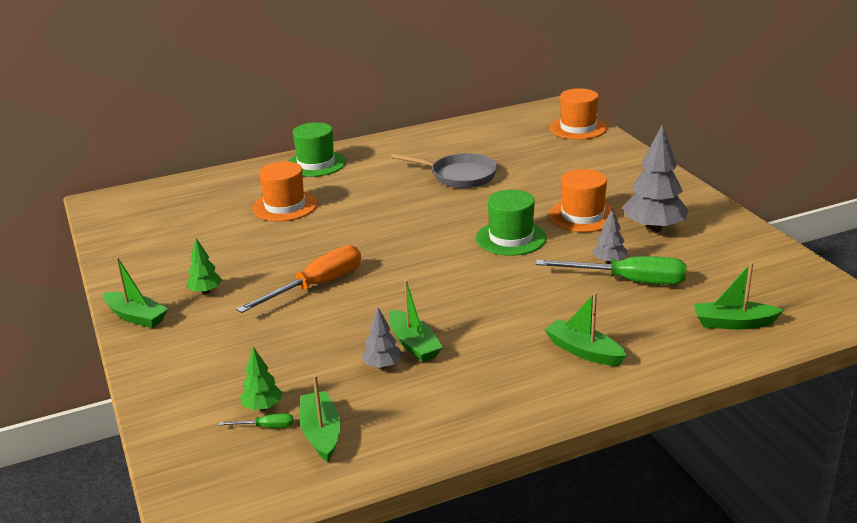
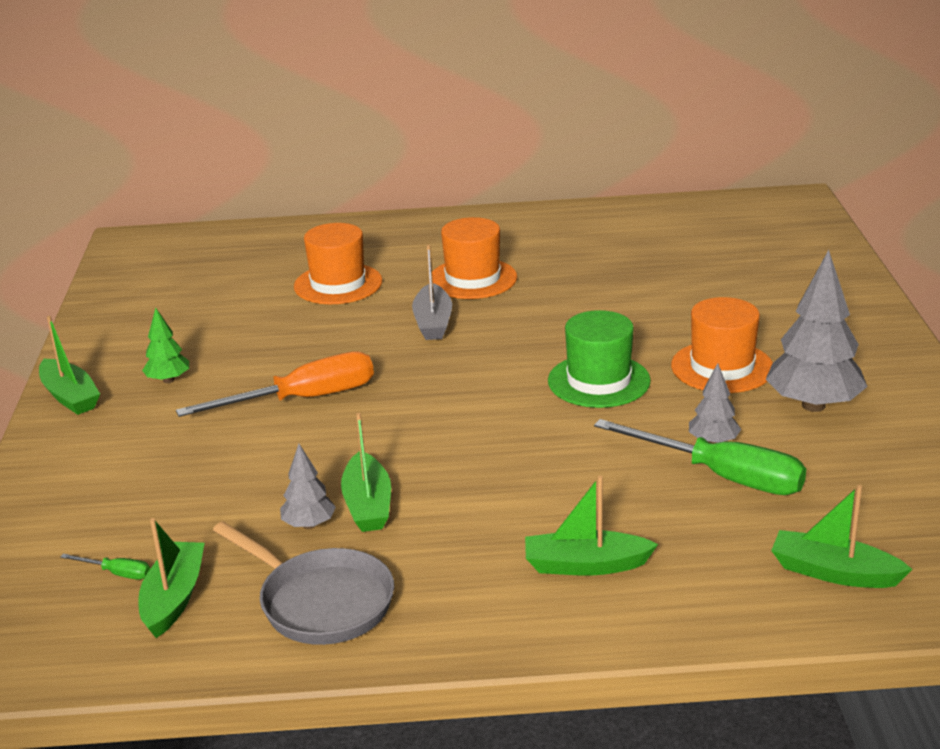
camera: 20 degrees right, 0 degrees up
(263, 407) = (131, 546): green tree -> none
(316, 164) = (415, 233): green hat -> none
(372, 220) = (433, 322): none -> grey boat
(459, 176) = (590, 279): grey pan -> grey pan (321, 602)
(578, 128) = (806, 236): orange hat -> orange hat (472, 279)
(583, 351) = (585, 565): green boat -> green boat turned 60 degrees counterclockwise

